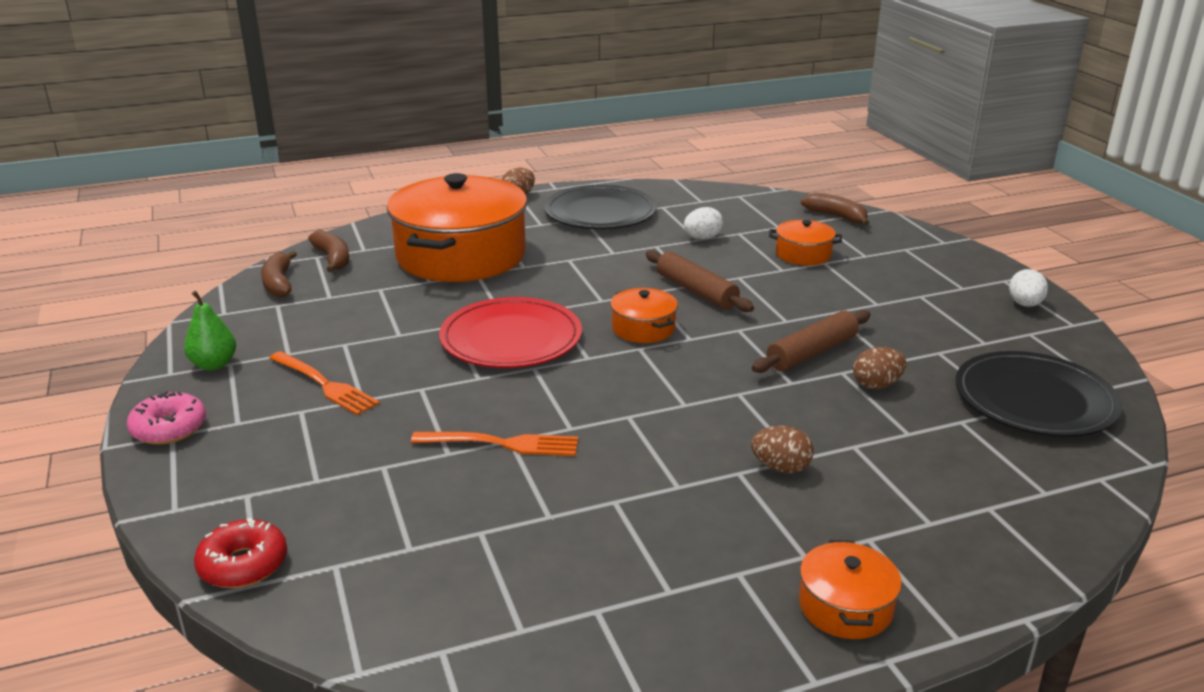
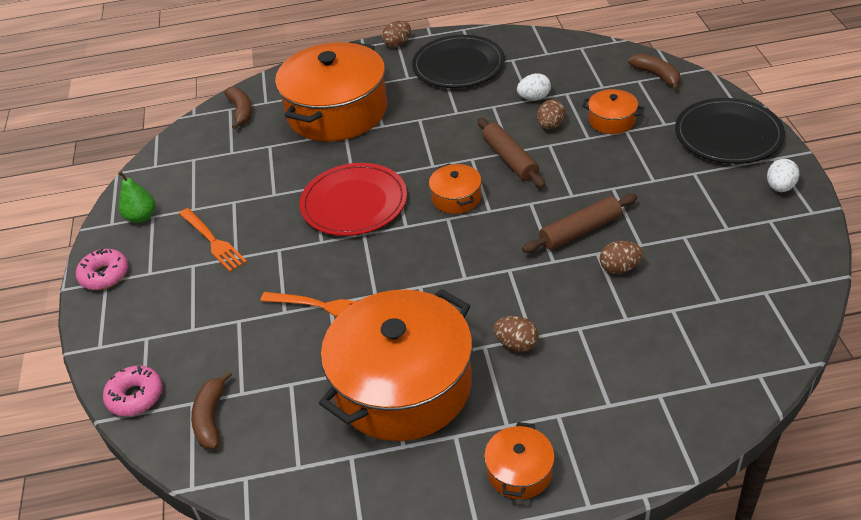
camera: 15 degrees right, 15 degrees up
(243, 565) = (135, 396): red donut -> pink donut
(279, 283) = (198, 136): brown banana -> brown banana (211, 418)
(643, 522) = (403, 385): none -> orange pot
(733, 261) = (550, 126): none -> brown egg
(1034, 400) = (742, 292): black plate -> black plate (728, 135)

